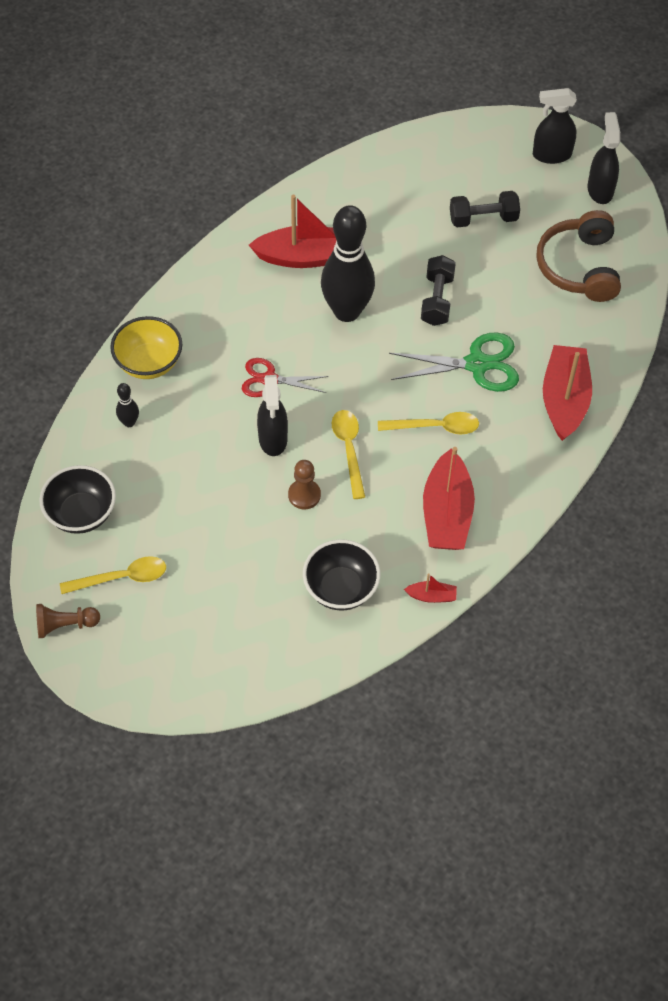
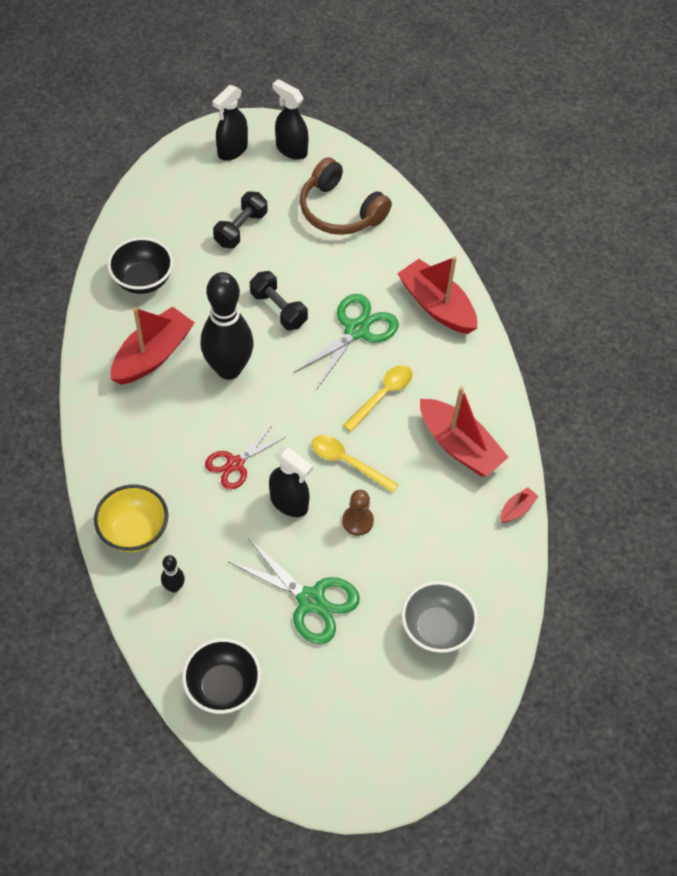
camera: 50 degrees left, 0 degrees up
(65, 625) = (313, 777): brown pawn -> none
(121, 578) = (309, 702): yellow spoon -> none
(205, 516) = (311, 600): none -> green scissors
(265, 617) = (436, 628): none -> grey bowl
(341, 589) = (458, 561): black bowl -> black bowl (143, 280)

